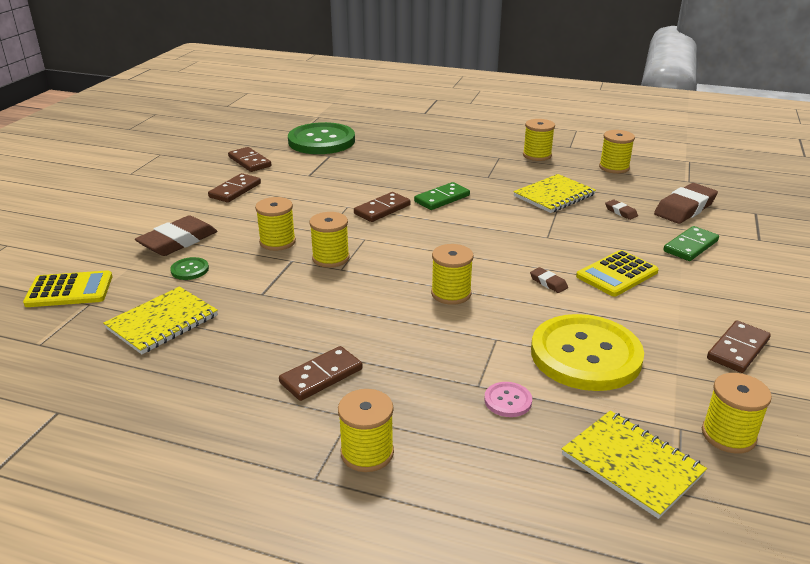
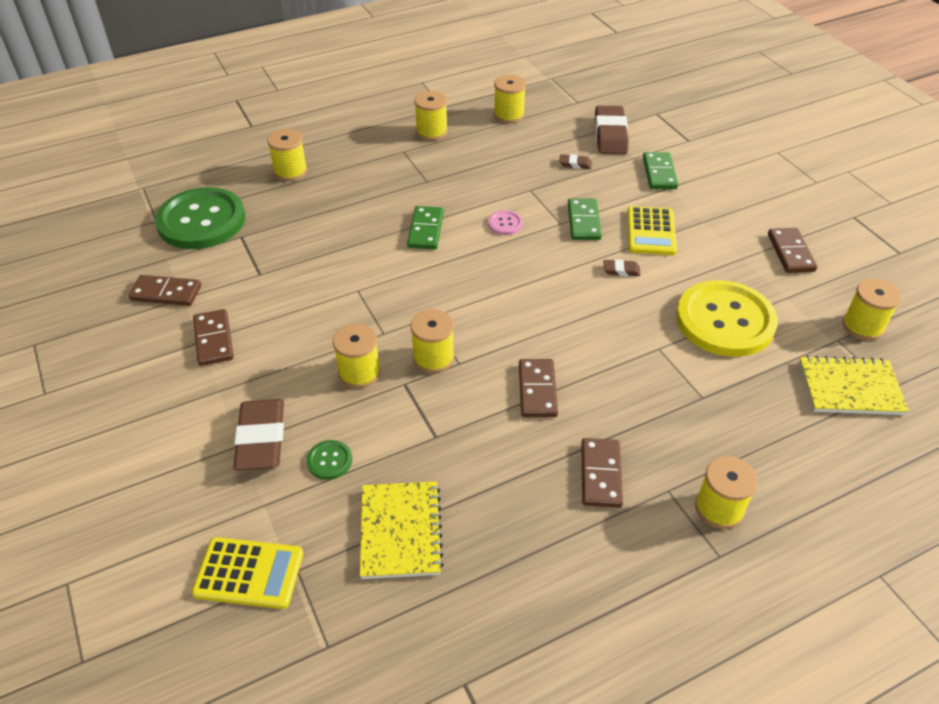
camera: 45 degrees left, 15 degrees up
(69, 290) = (249, 573): yellow calculator -> yellow calculator turned 60 degrees clockwise
(382, 209) = (394, 274): brown domino -> brown domino (537, 390)
(451, 294) = (574, 328): yellow spool -> yellow spool (290, 171)
(508, 401) = (734, 395): pink button -> pink button (505, 224)
(554, 195) = (507, 174): yellow notebook -> none
(568, 244) = (583, 221): none -> green domino

